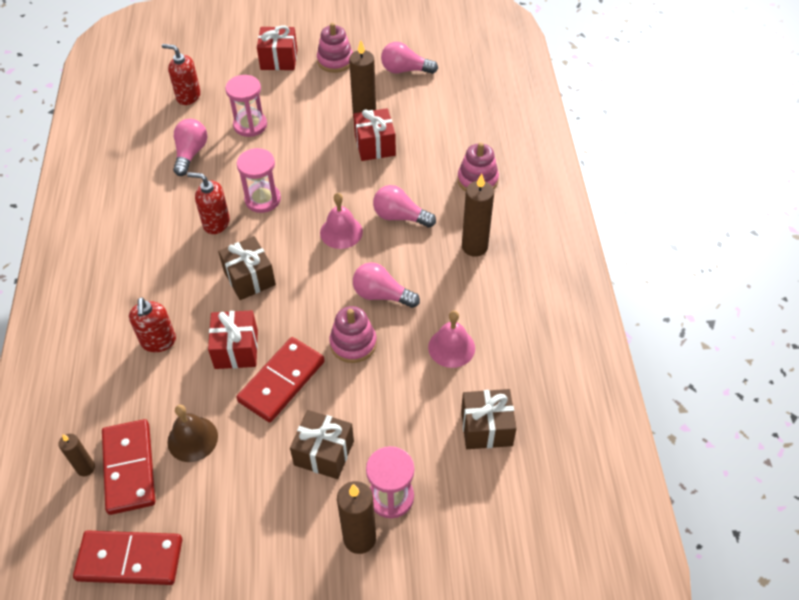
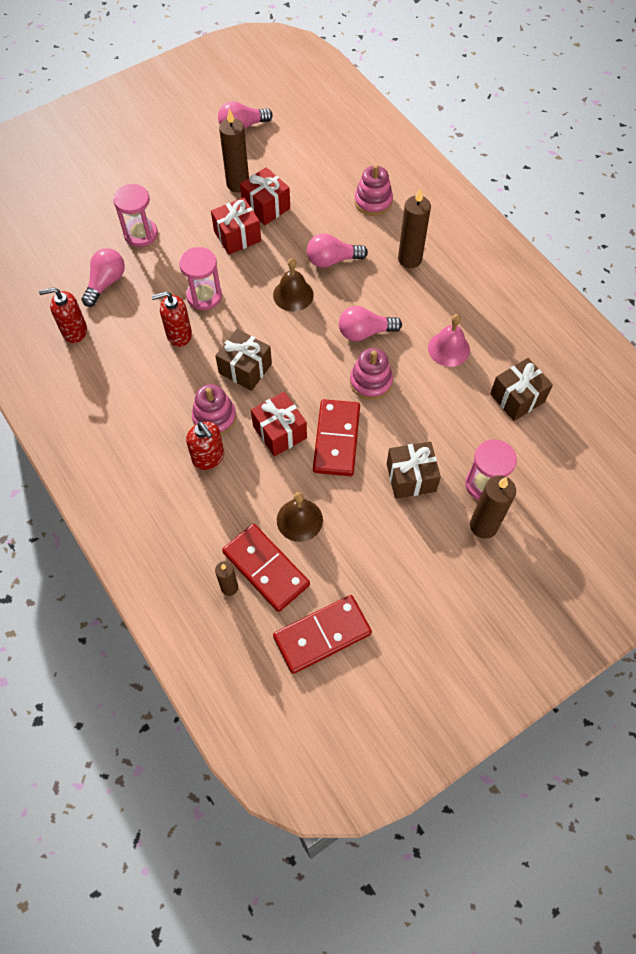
camera: 30 degrees left, 10 degrees up
(188, 96) = (60, 230): red soap dispenser -> red soap dispenser (74, 331)
(190, 153) = (106, 283): pink light bulb -> pink light bulb turned 45 degrees clockwise
(279, 59) = (119, 161): red gift -> red gift (237, 236)
(335, 61) = (173, 142): pink stacking toy -> pink stacking toy (214, 418)
(341, 232) = (293, 295): pink bell -> brown bell

